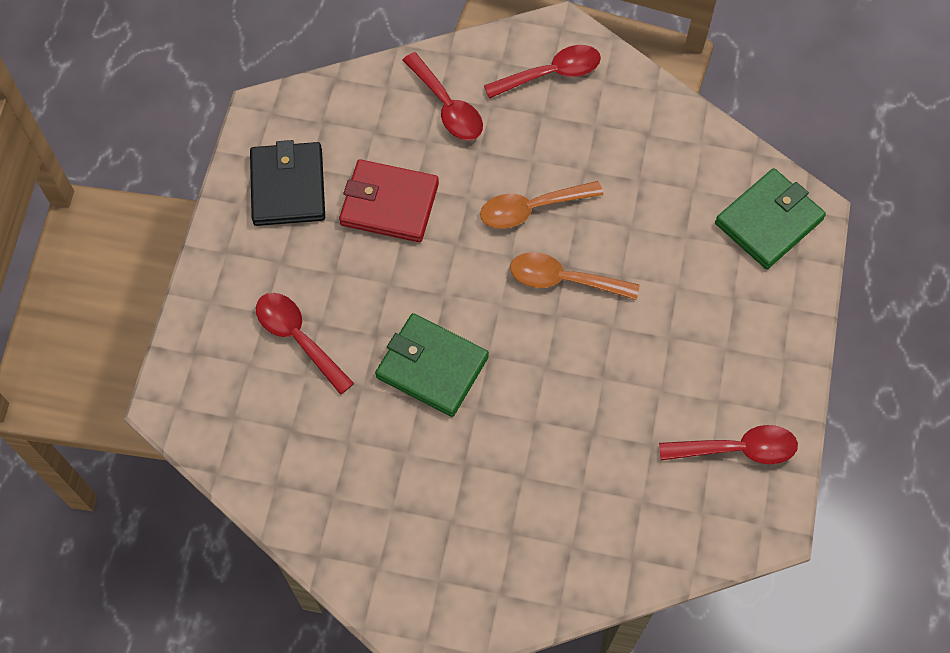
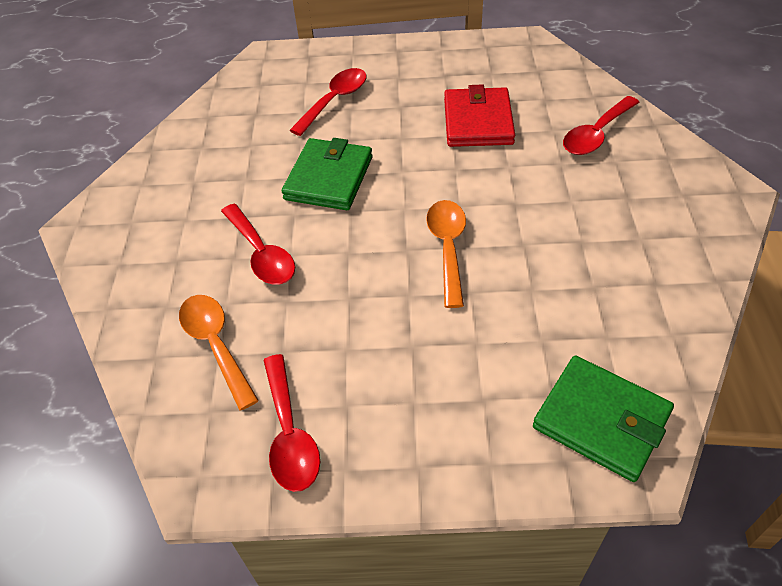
camera: 80 degrees right, 15 degrees down
(288, 187) = (467, 67): black wallet -> none
(531, 209) = (516, 210): orange spoon -> orange spoon (216, 345)
(551, 74) = (679, 195): red spoon -> red spoon (261, 254)

